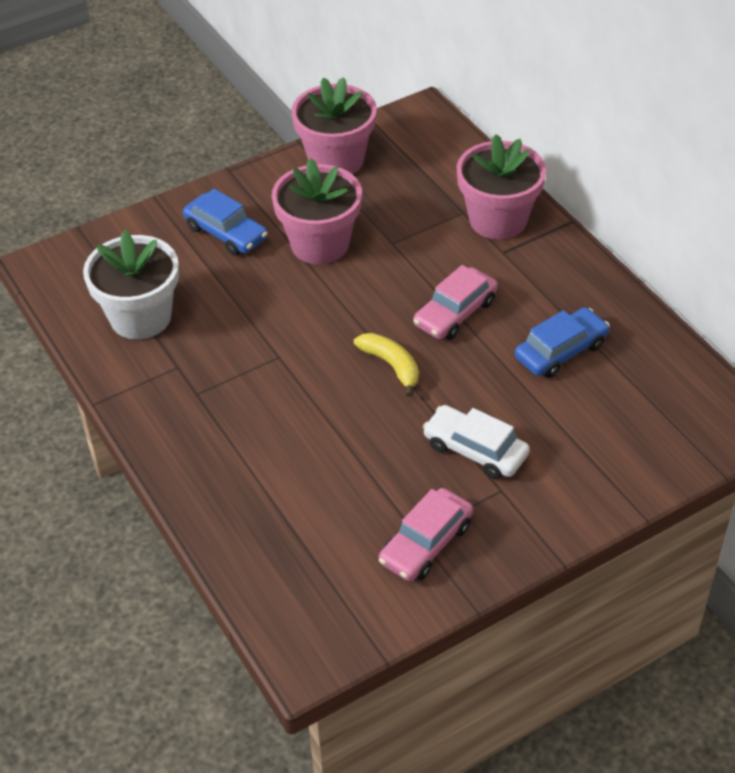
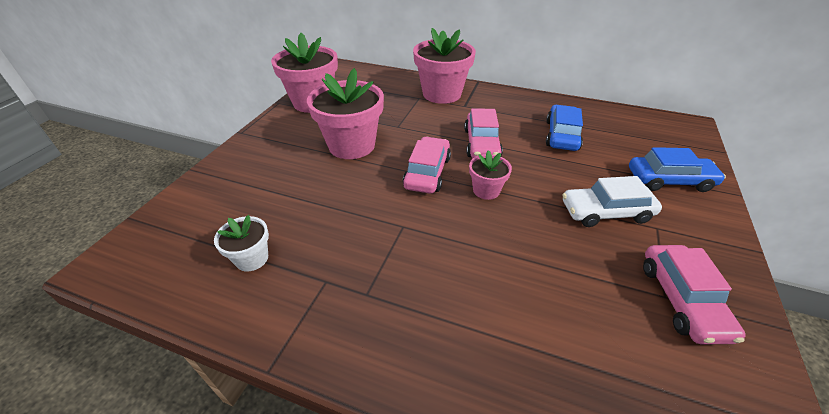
camera: 40 degrees left, 5 degrees down
(140, 317) = (252, 258): white flower pot -> white flower pot, size x0.50
(226, 233) = (274, 167): blue car -> blue car (669, 180)
(359, 316) = (427, 172): none -> pink car
(391, 366) = (486, 190): yellow banana -> pink flower pot

